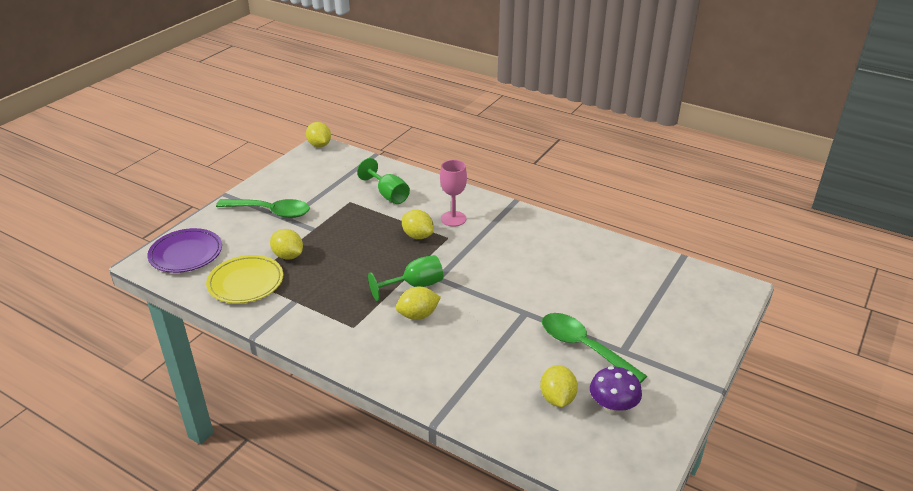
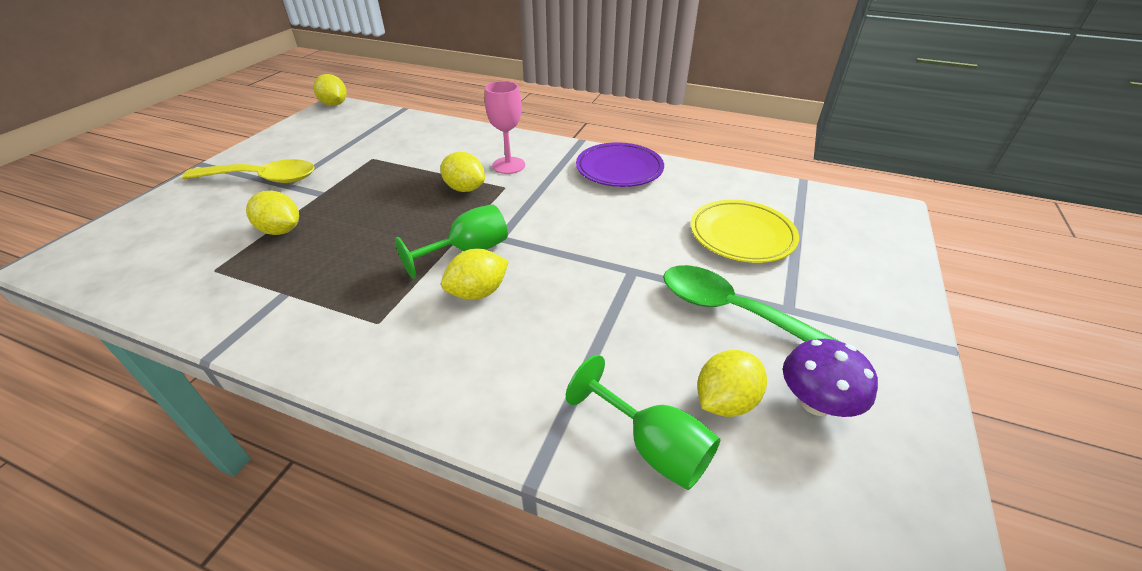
camera: 10 degrees left, 5 degrees up
(186, 254) = (122, 243): purple plate -> purple plate (619, 169)
(246, 283) = (209, 274): yellow plate -> yellow plate (741, 235)
(271, 212) = (262, 178): green spoon -> yellow spoon
(388, 194) = (421, 147): green goblet -> green goblet (652, 446)
(557, 398) = (725, 401): yellow lemon -> yellow lemon turned 60 degrees clockwise

